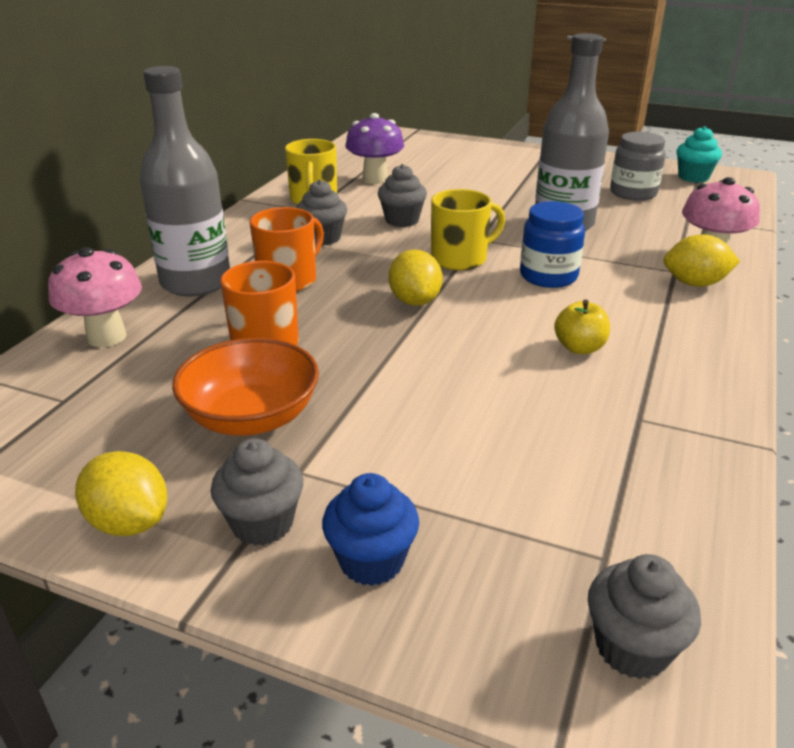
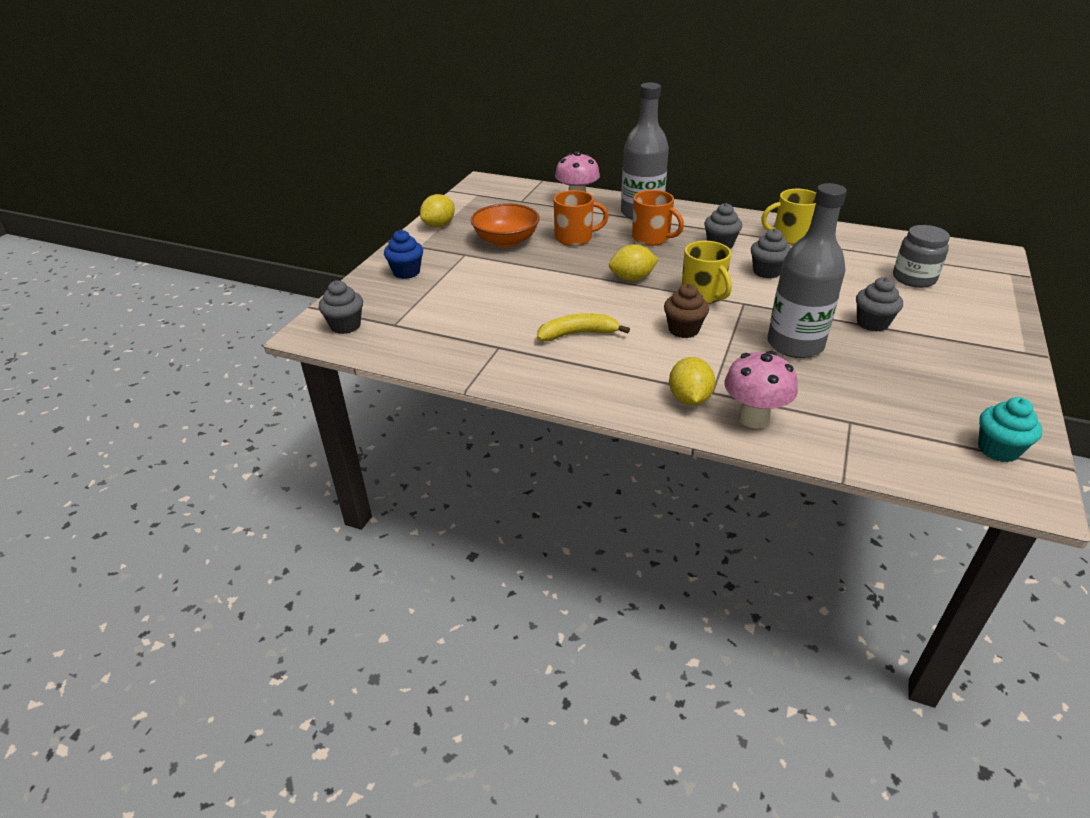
camera: 90 degrees right, 5 degrees up
(262, 523) = (433, 249): grey cupcake -> grey cupcake (872, 323)
(375, 179) = (854, 258): purple mushroom -> none
(548, 276) = (683, 330): blue jar -> brown cupcake
(579, 348) = (578, 334): yellow apple -> yellow banana
(633, 193) = (906, 395): grey jar -> grey jar (914, 278)

